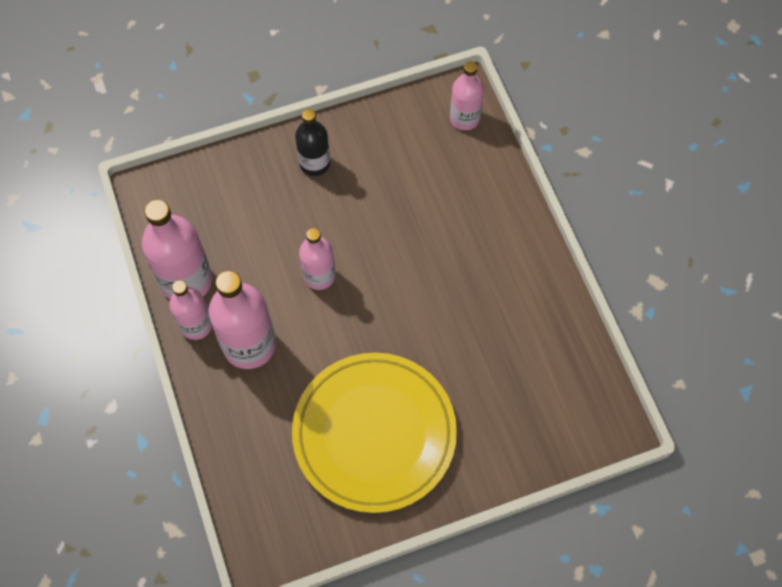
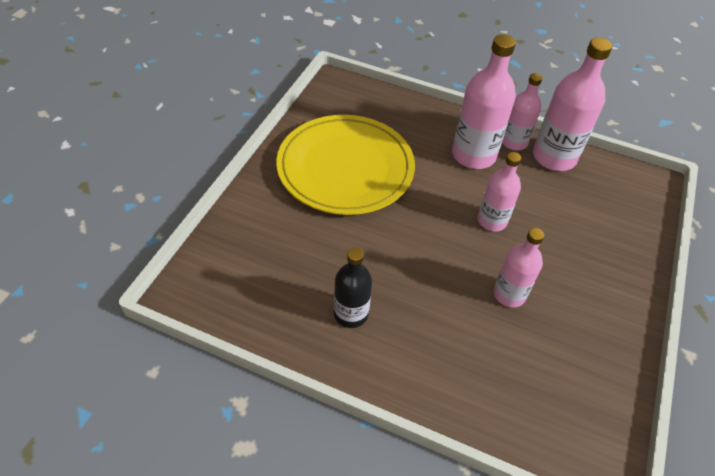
camera: 130 degrees right, 15 degrees down
(314, 163) = (602, 288): black bottle -> black bottle (351, 314)
(464, 118) = (567, 441): pink bottle -> pink bottle (509, 294)

